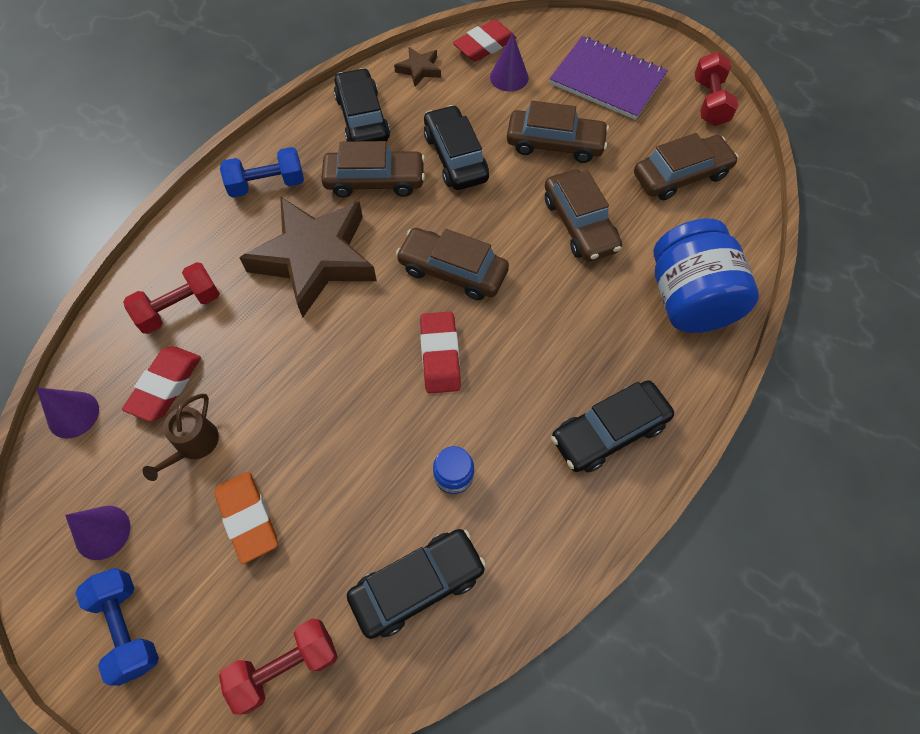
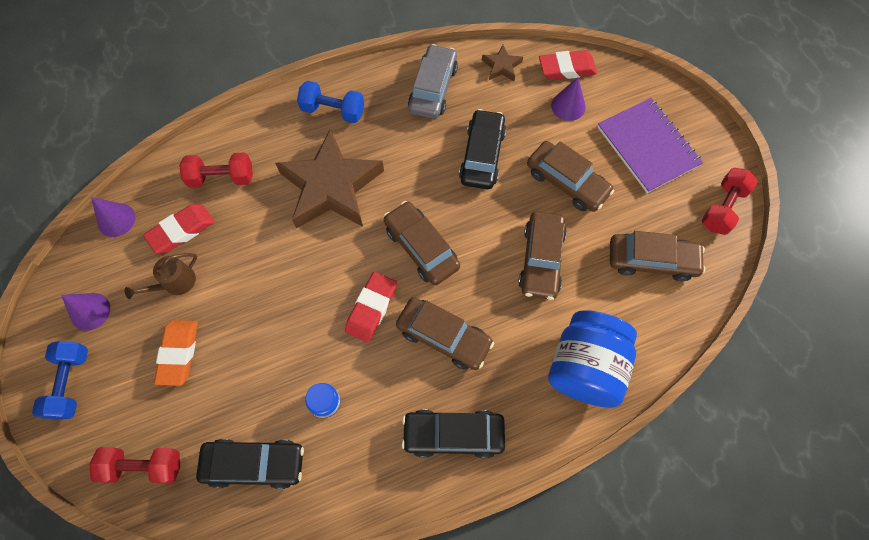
camera: 30 degrees right, 5 degrees up
(362, 118) = (433, 89): black car -> grey car
(375, 181) = (410, 145): brown car -> brown car (444, 337)

